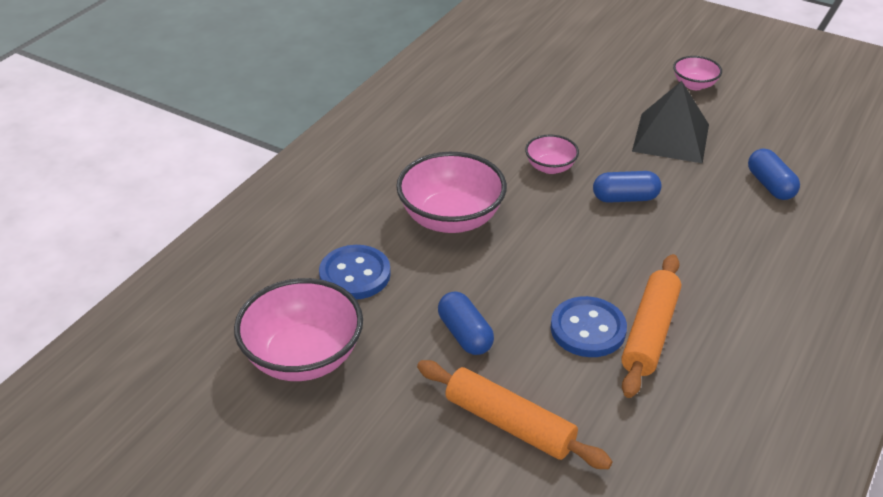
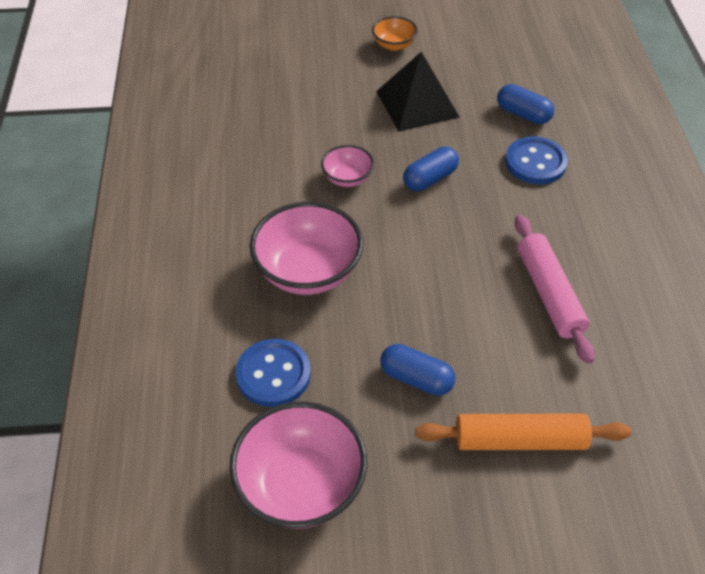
camera: 35 degrees left, 10 degrees up
(588, 329) = (503, 317): blue button -> blue button (535, 162)
(650, 332) = (549, 293): orange rolling pin -> pink rolling pin
(694, 85) = (394, 45): pink bowl -> orange bowl

